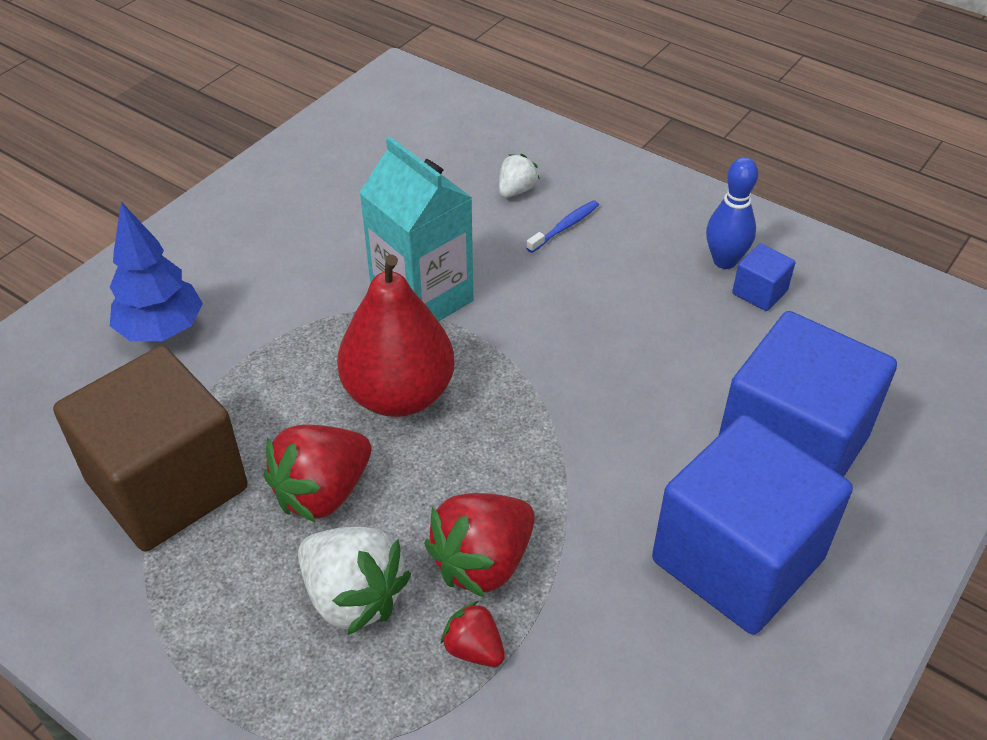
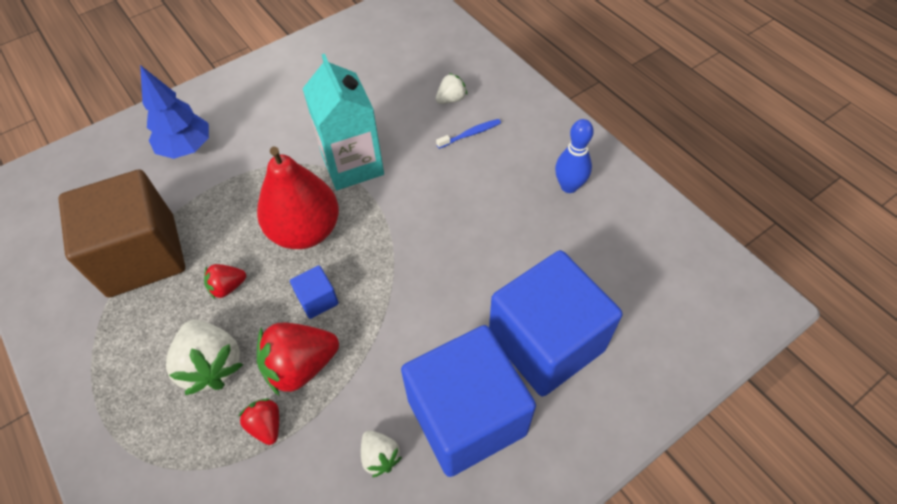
camera: 20 degrees right, 10 degrees up
(323, 492) = (228, 287): red strawberry -> red strawberry, size x0.54
(651, 640) = (380, 456): none -> white strawberry
(759, 292) = (582, 217): blue cube -> blue cube (317, 300)

